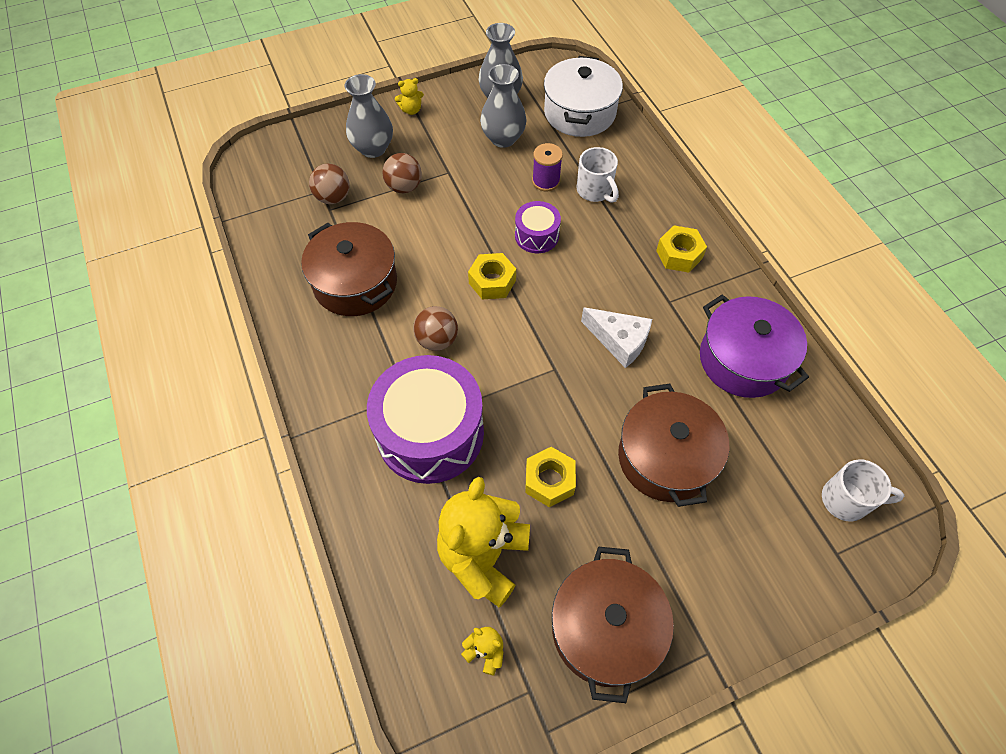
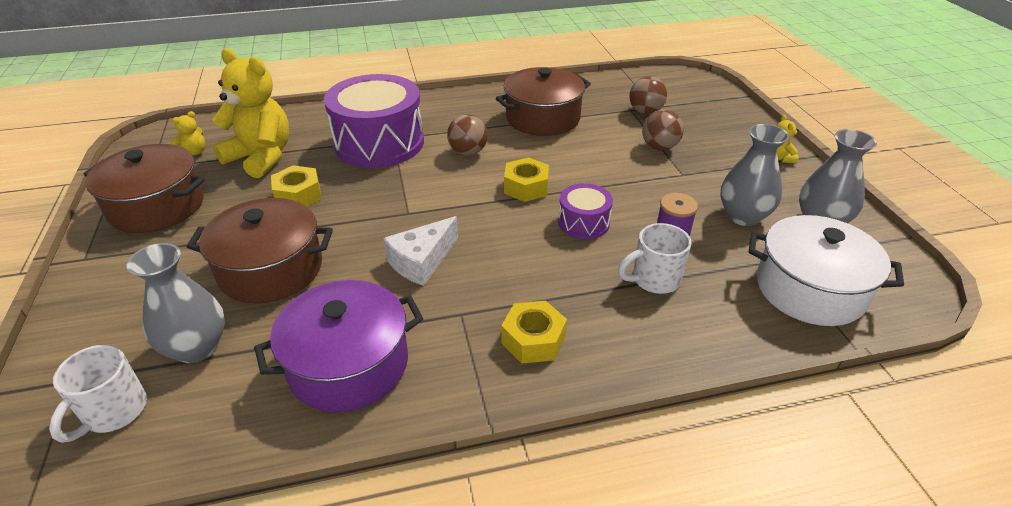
camera: 100 degrees right, 20 degrees down
(373, 148) = (713, 133): grey vase -> grey vase (197, 347)

